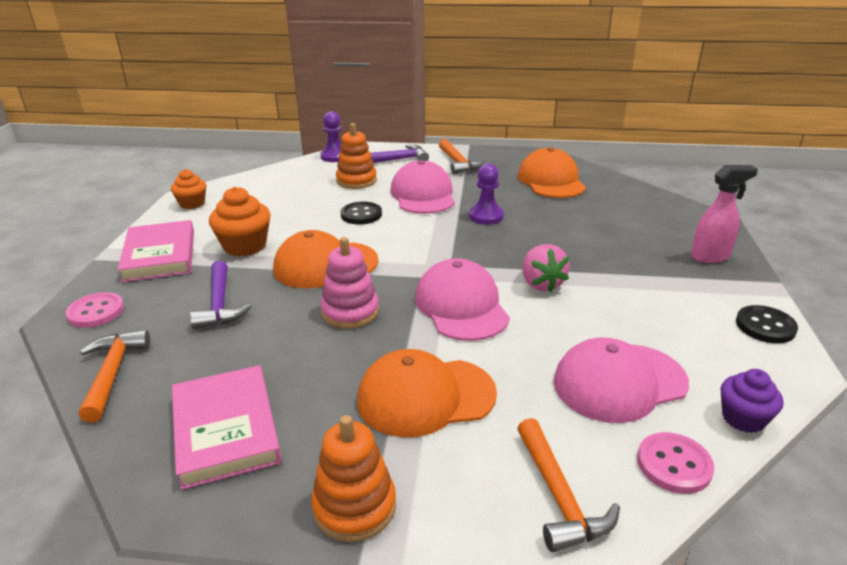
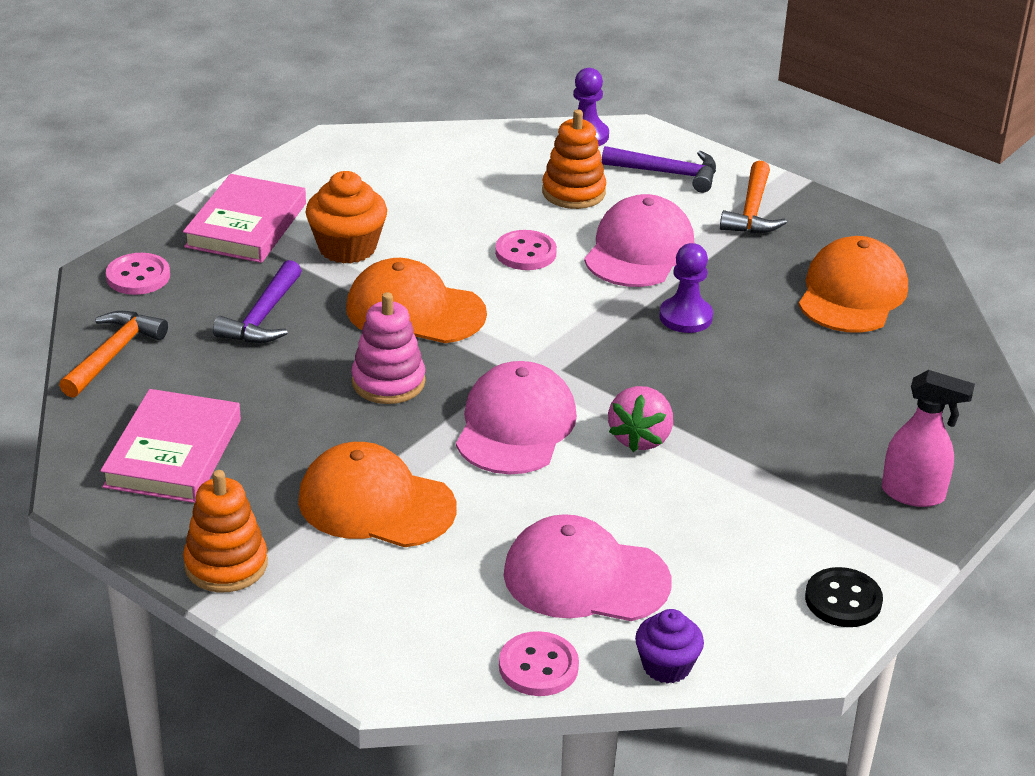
camera: 30 degrees right, 5 degrees up
(192, 204) = (335, 157): orange cupcake -> none
(361, 215) = (525, 253): black button -> pink button
(559, 496) = (402, 639): orange hammer -> none

